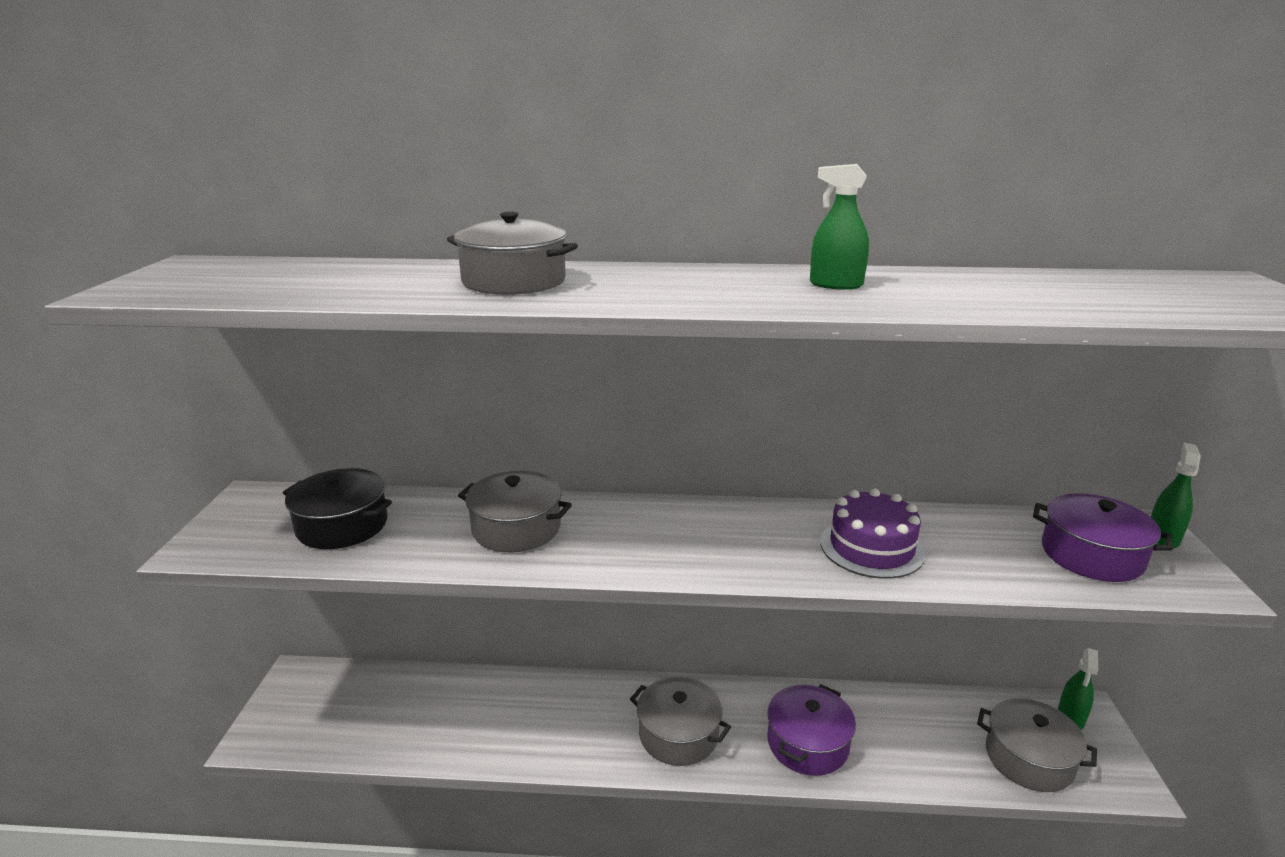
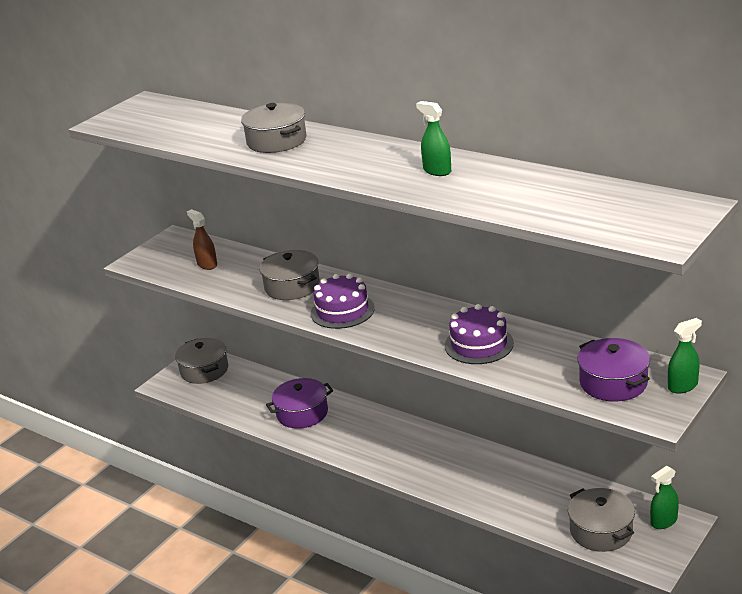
camera: 35 degrees right, 5 degrees up
(342, 526) = (207, 264): black pot -> brown spray bottle
(630, 546) = (342, 311): none -> purple cake
(678, 734) = (388, 450): grey pot -> grey pot (204, 370)
(807, 743) = (462, 478): purple pot -> purple pot (302, 413)

